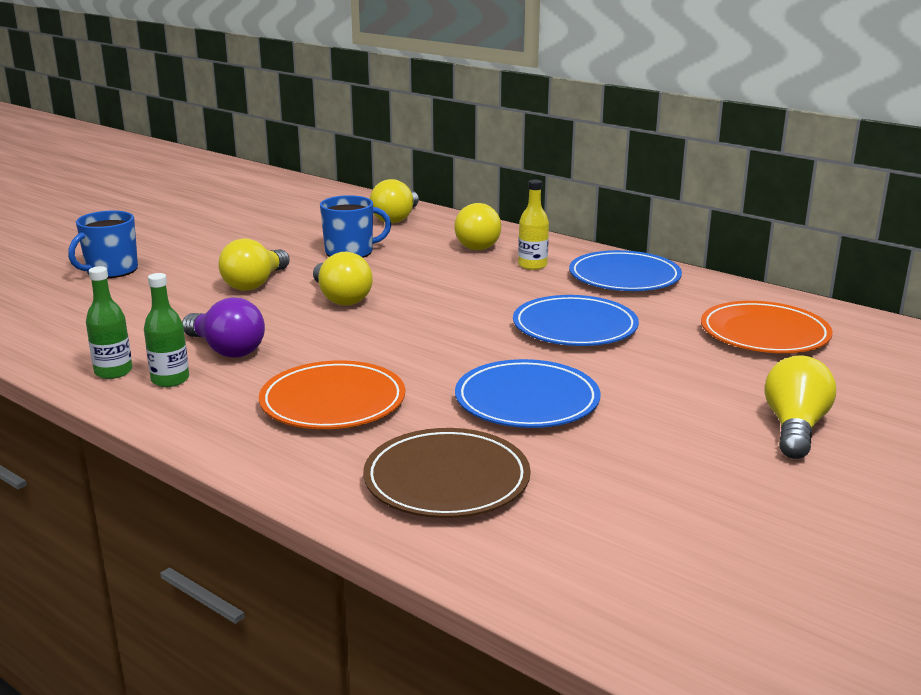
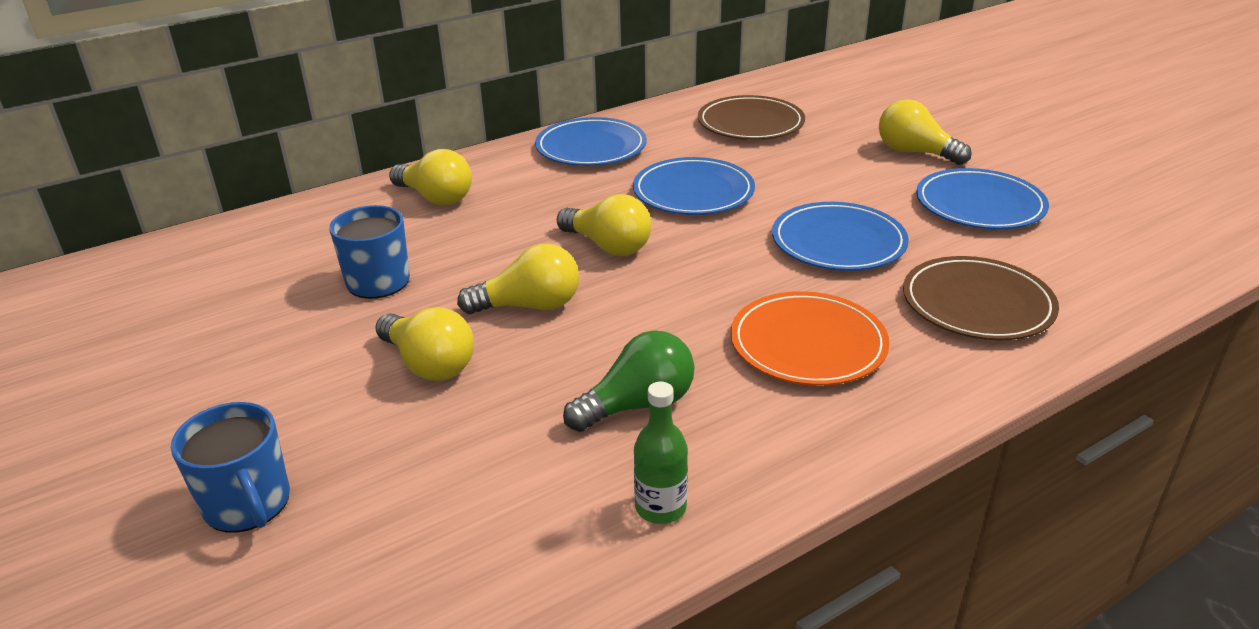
camera: 70 degrees left, 10 degrees up
(170, 380) = (707, 456): green bottle -> none
(226, 350) = (638, 405): purple light bulb -> green light bulb
(396, 218) = (287, 233): yellow light bulb -> yellow light bulb (608, 246)
(532, 265) = (524, 182): yellow bottle -> none
(686, 475) = (979, 205): none -> blue plate
(764, 333) = (750, 123): orange plate -> brown plate

